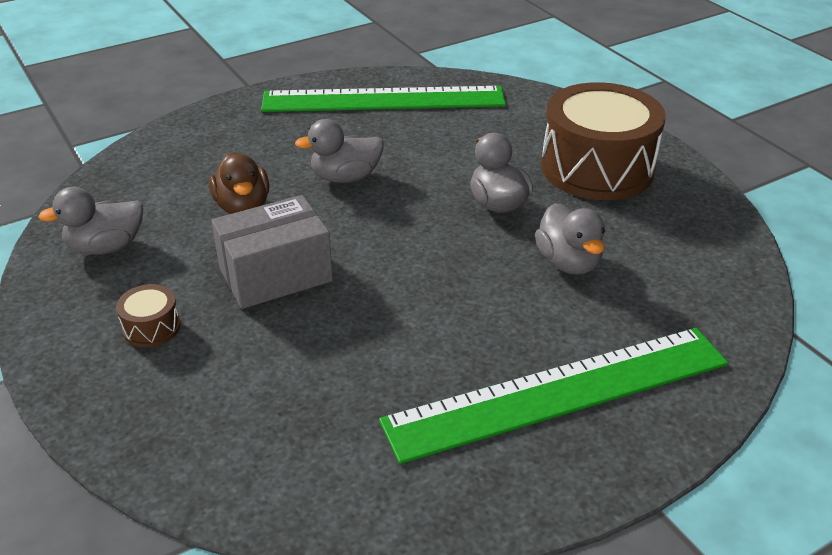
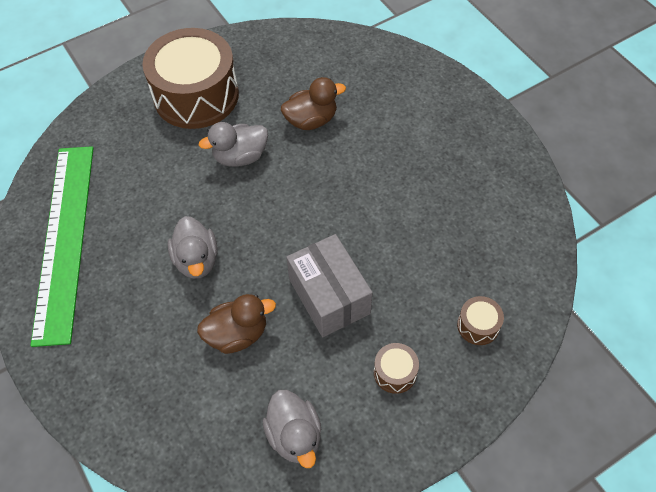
camera: 90 degrees left, 20 degrees up
(193, 415) = (478, 325): none -> brown drum
(559, 392) = (433, 133): green ruler -> none
(568, 262) = (311, 120): grey duck -> brown duck

